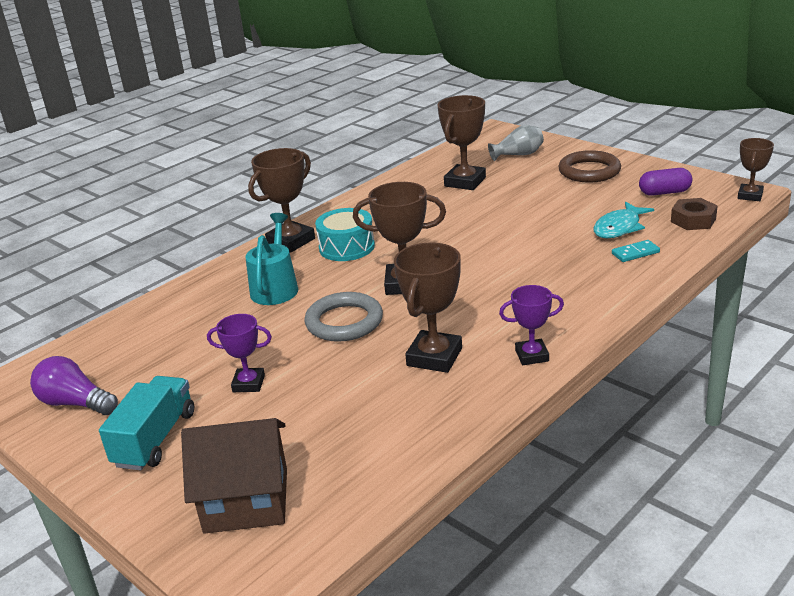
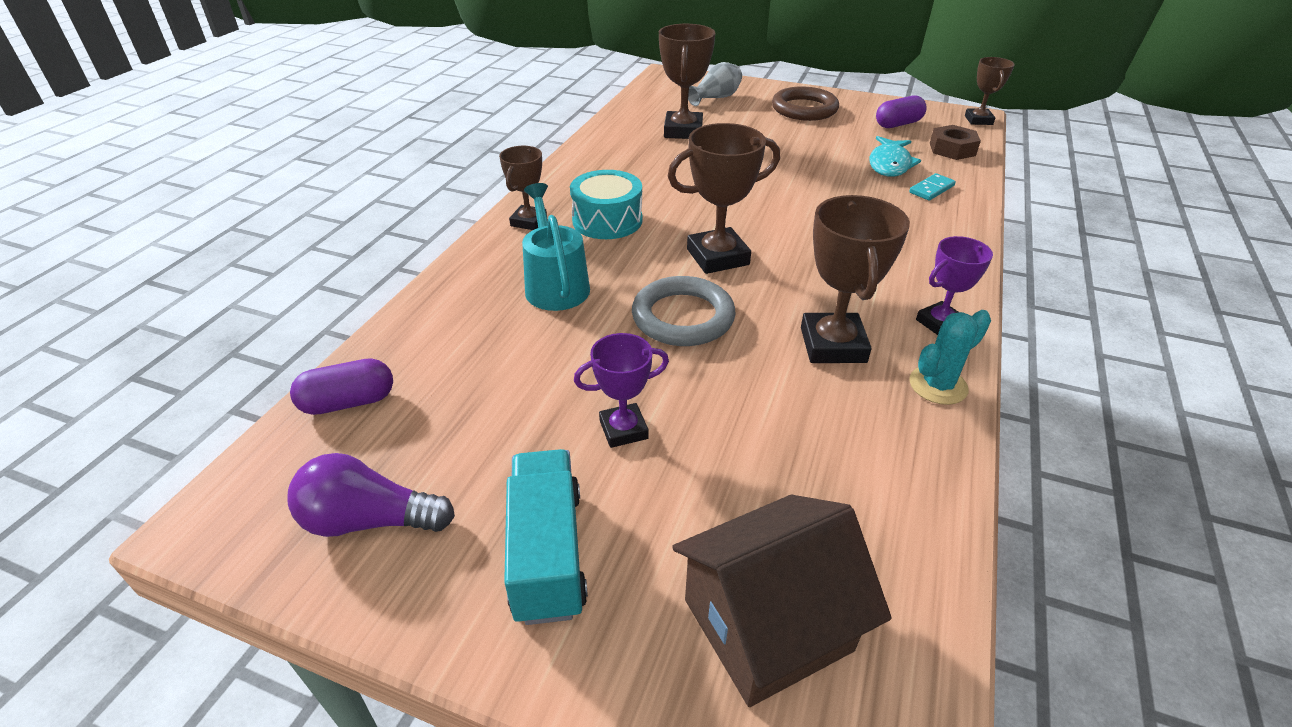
camera: 25 degrees left, 10 degrees up
(103, 339) = (348, 402): none -> purple capsule
(291, 241) = (528, 221): brown trophy -> brown trophy, size x0.62
(486, 396) = (938, 385): none -> turquoise cactus

